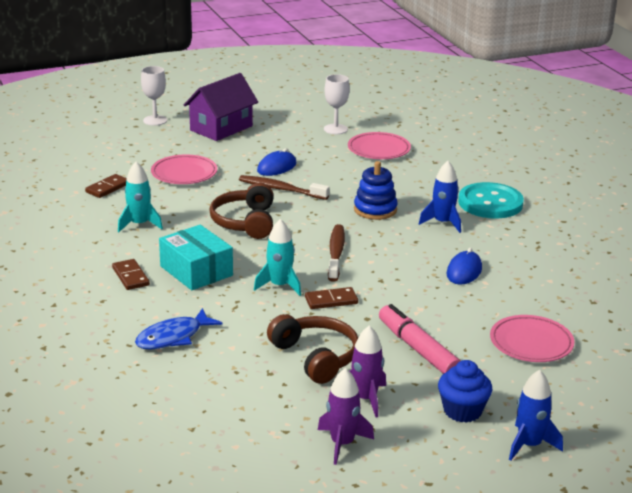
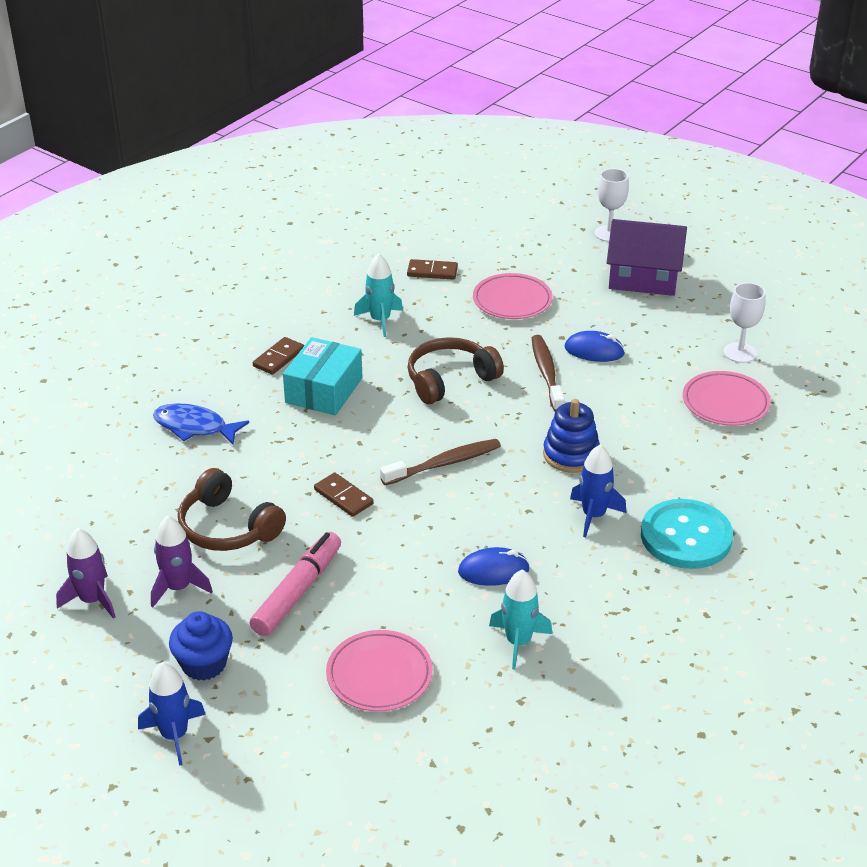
camera: 60 degrees right, 10 degrees up
(280, 286) = (342, 452): turquoise rocket -> turquoise rocket (518, 642)
(315, 357) = (228, 527): brown headphones -> brown headphones turned 105 degrees clockwise

